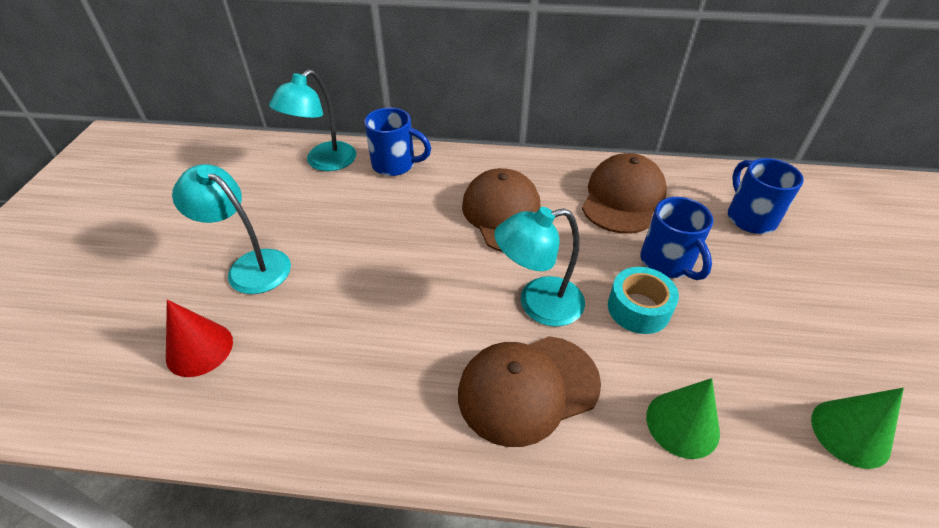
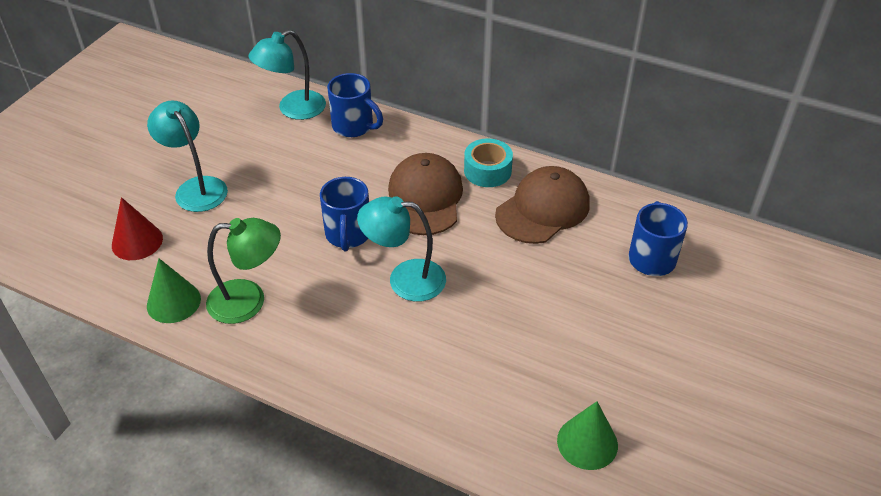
camera: 20 degrees right, 0 degrees up
(375, 383) = (249, 301): none -> green lamp
(528, 388) = (357, 337): brown cap -> none
(638, 308) = (486, 306): turquoise tape -> turquoise tape (487, 171)
(667, 262) = (540, 276): blue mug -> blue mug (348, 235)
(682, 424) = (458, 396): green cone -> green cone (173, 302)

